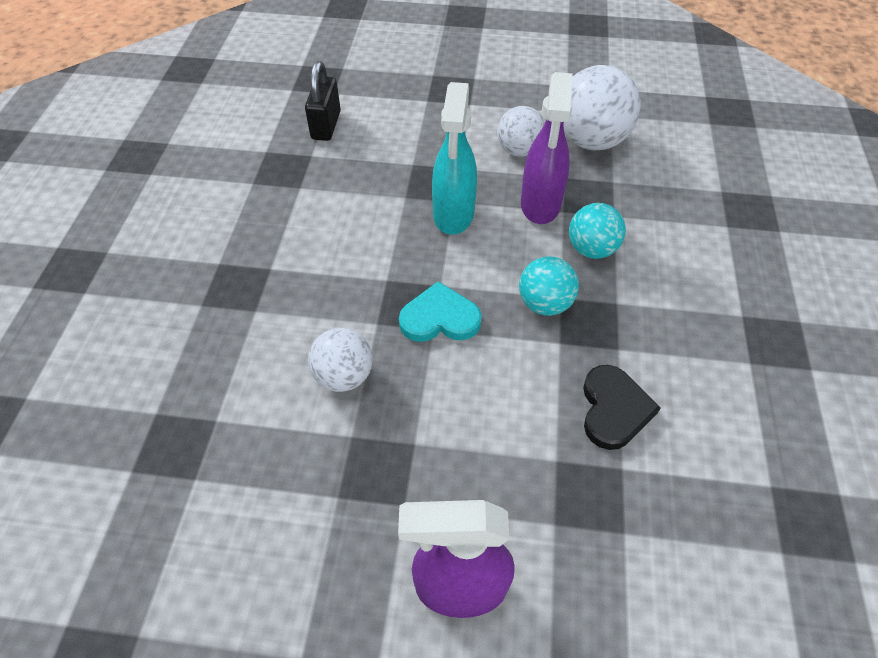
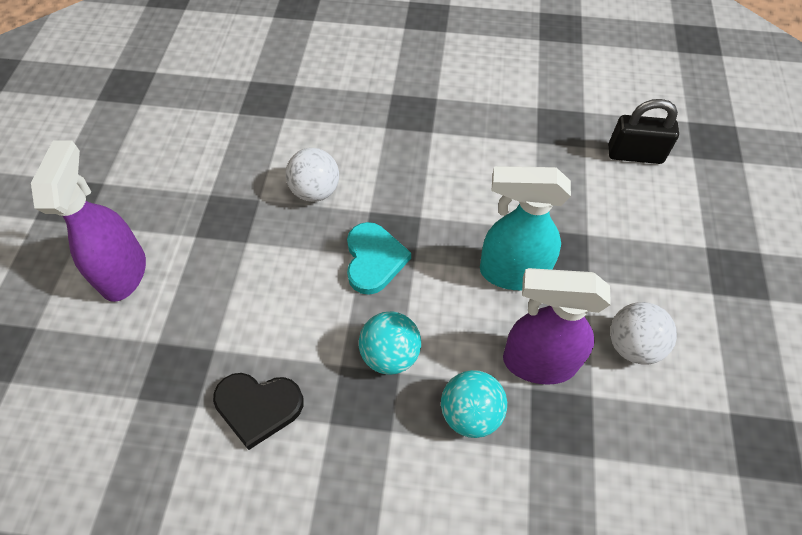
camera: 90 degrees right, 5 degrees up
(590, 141) = (671, 438): white ball -> none

